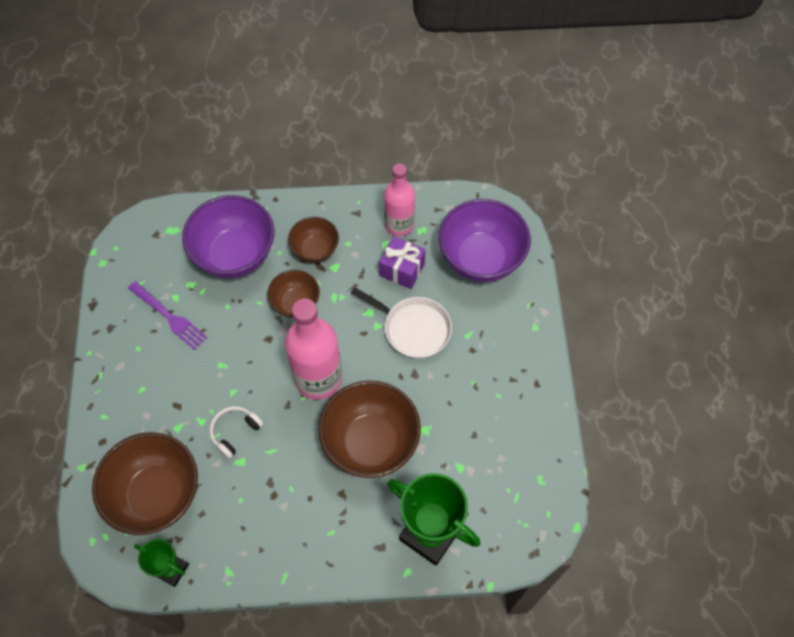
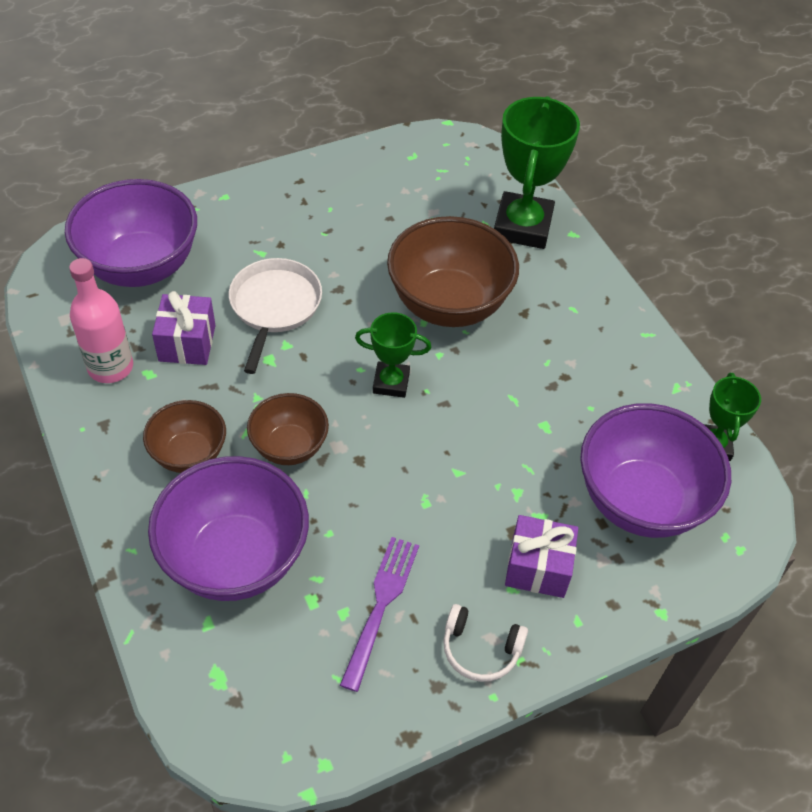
camera: 115 degrees left, 10 degrees down
(146, 409) = (538, 568): none -> purple gift
(157, 495) = (640, 501): brown bowl -> purple bowl
(235, 432) = (511, 447): white headphones -> white headphones (480, 649)
(318, 378) = (391, 383): pink bottle -> green trophy

